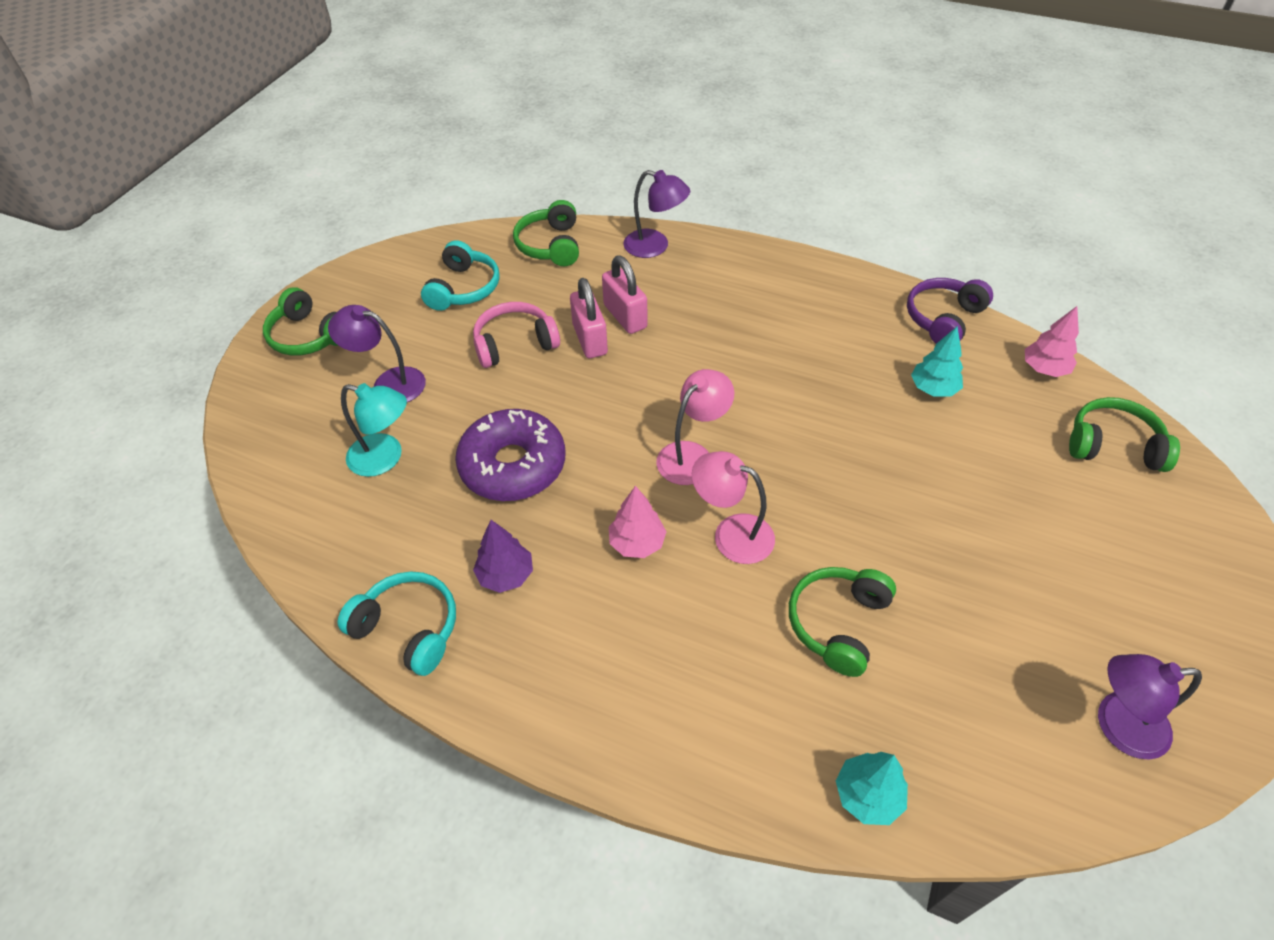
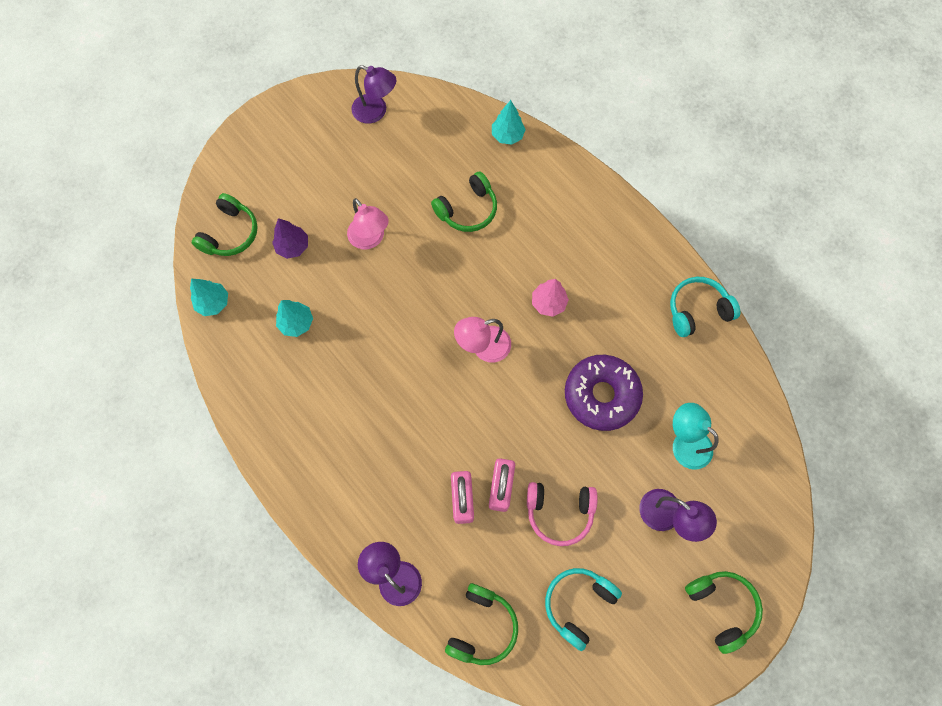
camera: 155 degrees left, 20 degrees up
(408, 628) = (697, 310): turquoise headphones -> turquoise headphones turned 105 degrees clockwise
(506, 575) = (632, 318): purple tree -> purple tree (293, 246)
(731, 533) = (491, 283): pink lamp -> pink lamp (370, 239)
(943, 319) = (237, 377): purple headphones -> none
(1044, 369) = (213, 303): pink tree -> turquoise tree
(1113, 445) = (230, 233): green headphones -> green headphones turned 105 degrees counterclockwise

